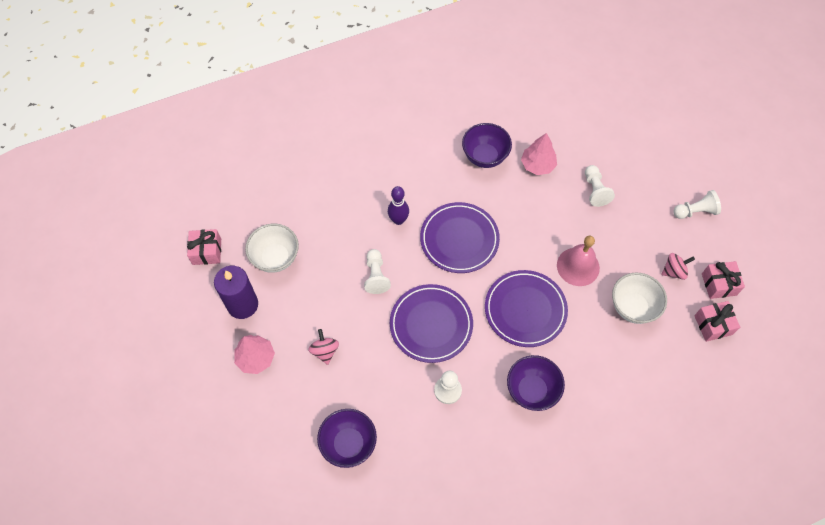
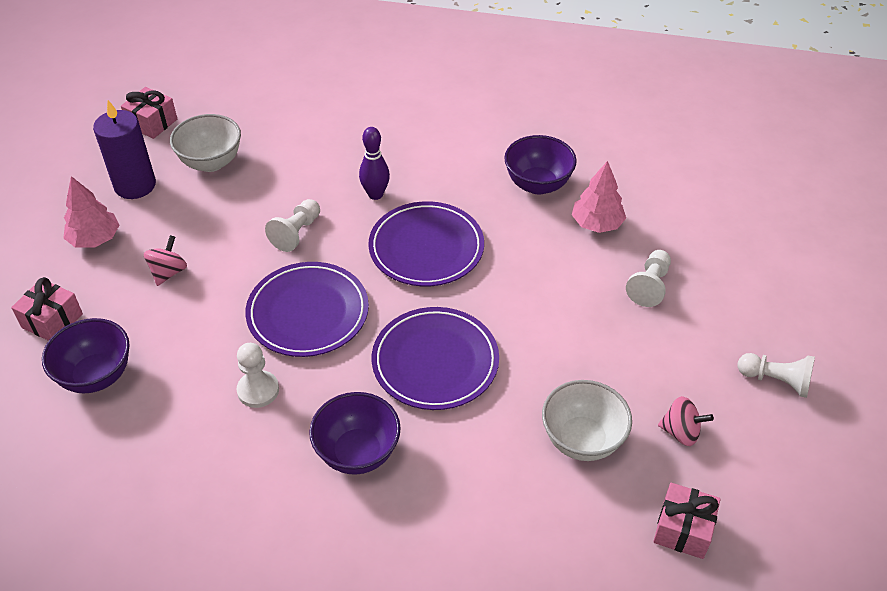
camera: 35 degrees right, 15 degrees down
(578, 266) = (549, 353): pink bell -> none
(719, 284) = (737, 485): pink gift -> pink gift (52, 321)

